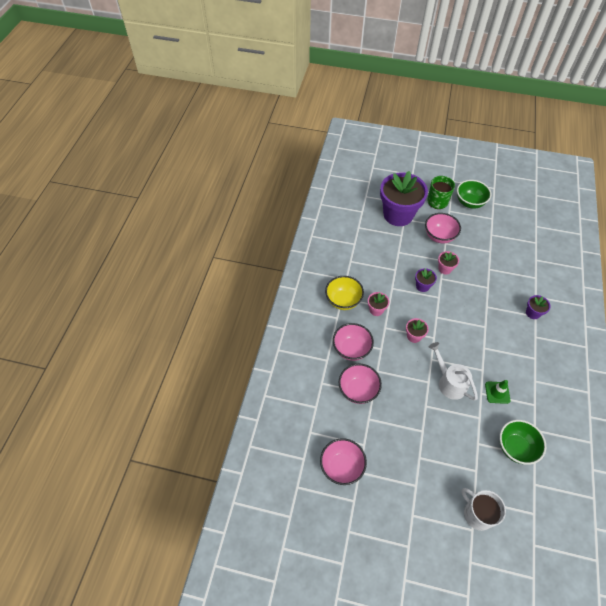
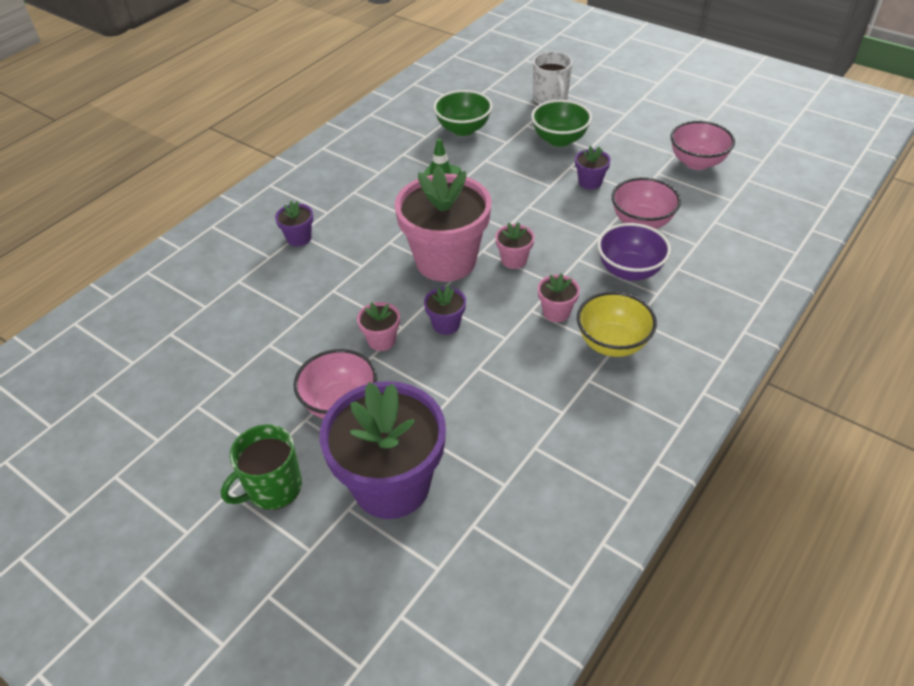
camera: 155 degrees left, 10 degrees down
(351, 349) = (629, 271): pink bowl -> purple bowl
(403, 418) = (590, 182): none -> purple flower pot
(448, 324) = (446, 261): none -> pink flower pot
(449, 382) = (499, 199): white watering can -> none
(469, 203) = (206, 458): green bowl -> green bowl (559, 140)

